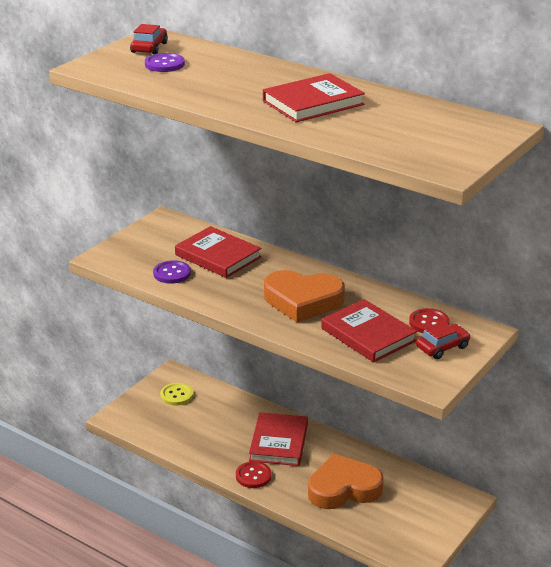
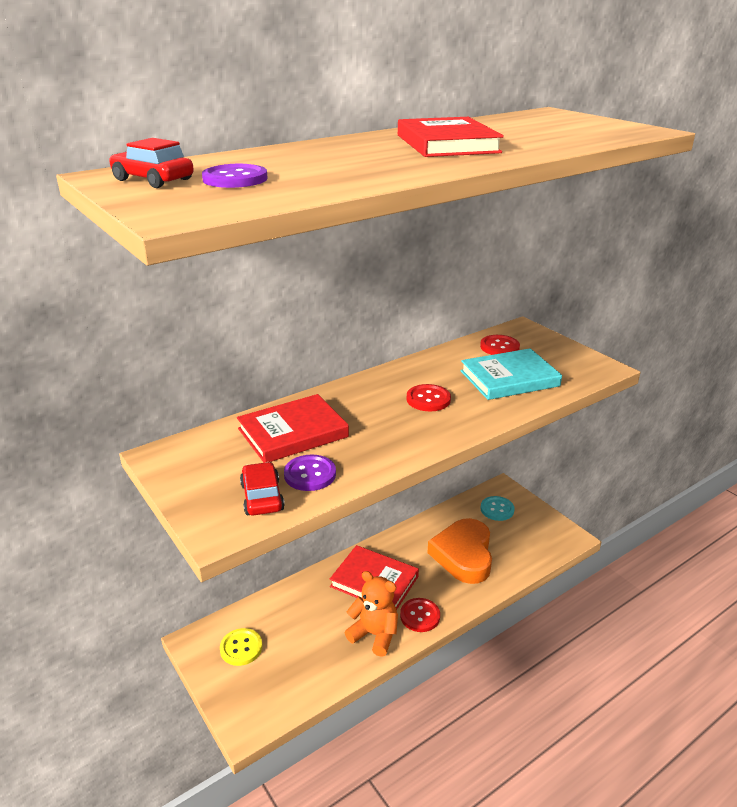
camera: 70 degrees left, 0 degrees up
(221, 456) = (374, 635): none -> orange teddy bear
(303, 301) = (428, 399): orange heart -> red button
(368, 335) = (509, 378): red book -> turquoise book
(427, 500) = (497, 509): none -> turquoise button
(442, 347) = (543, 350): red car -> red car (262, 497)

